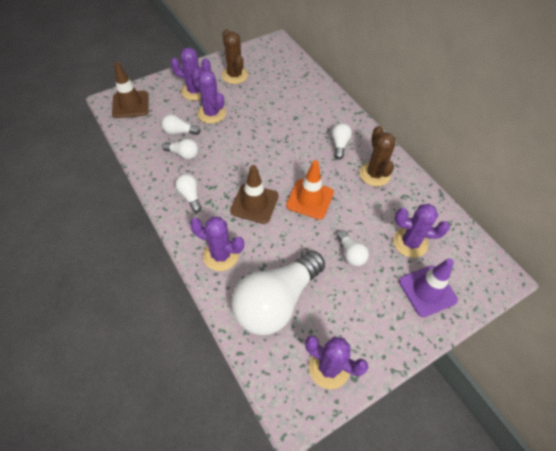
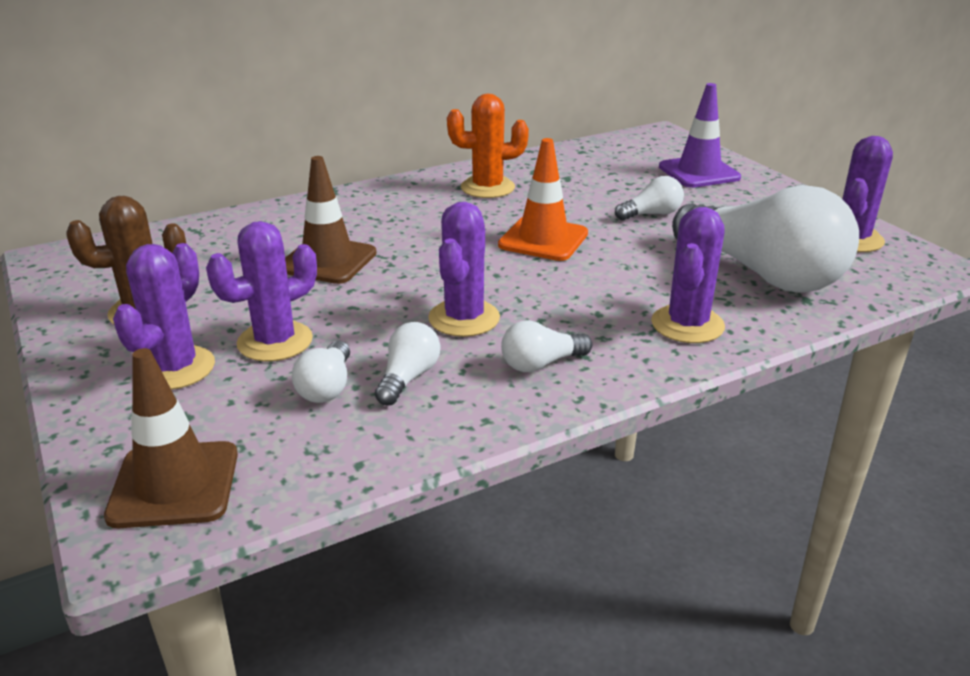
camera: 85 degrees left, 25 degrees down
(254, 203) = (557, 290): brown traffic cone -> brown traffic cone (328, 261)
(339, 144) = (414, 209): white light bulb -> none
(374, 174) = (487, 188): brown cactus -> orange cactus
(410, 242) = (621, 175): purple cactus -> purple cactus (464, 318)

